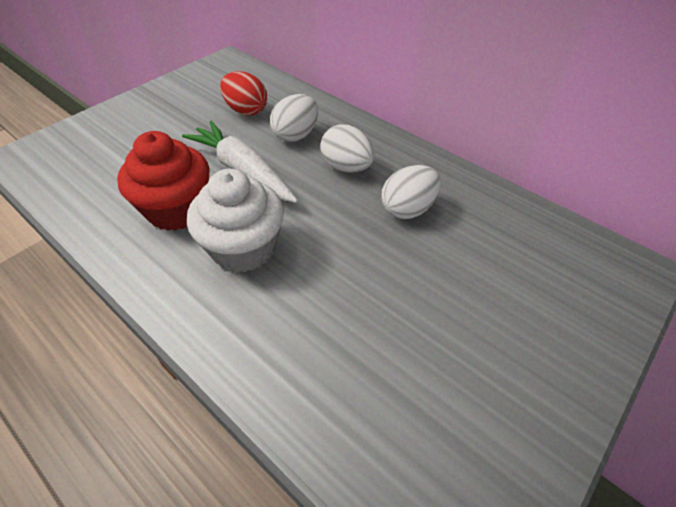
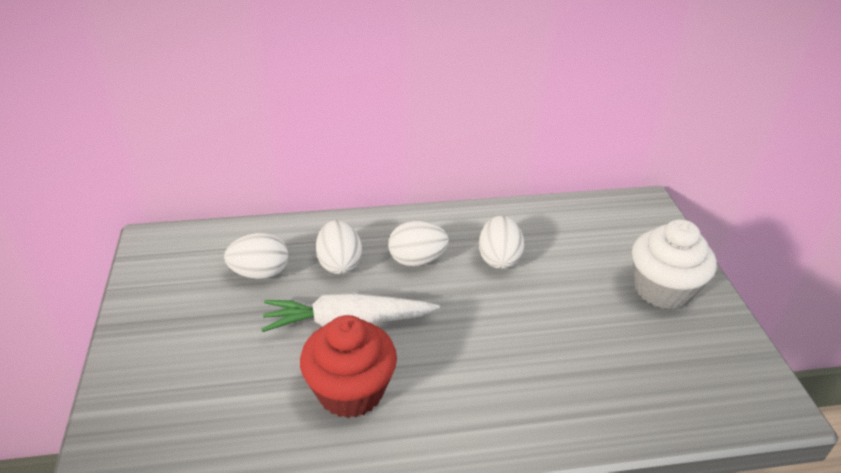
camera: 50 degrees left, 10 degrees down
(243, 248) = (446, 371): white cupcake -> white cupcake (662, 289)
(246, 110) = (260, 273): red egg -> white egg

